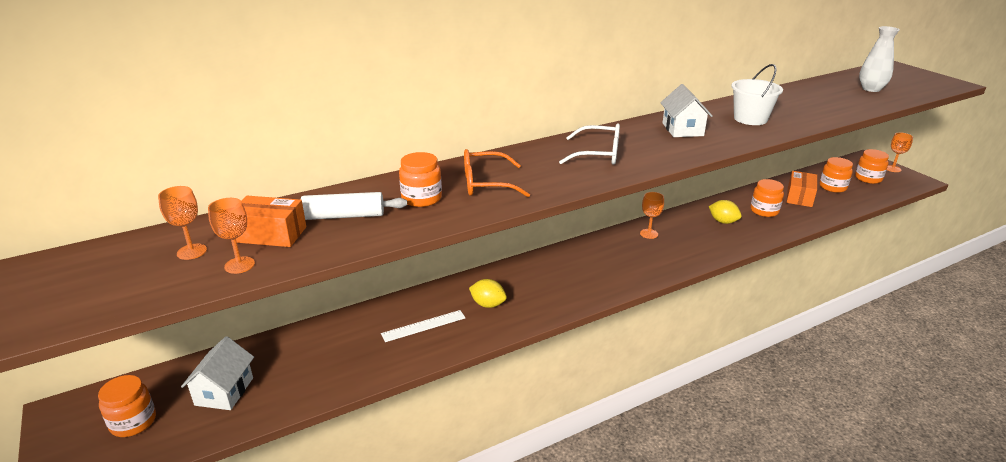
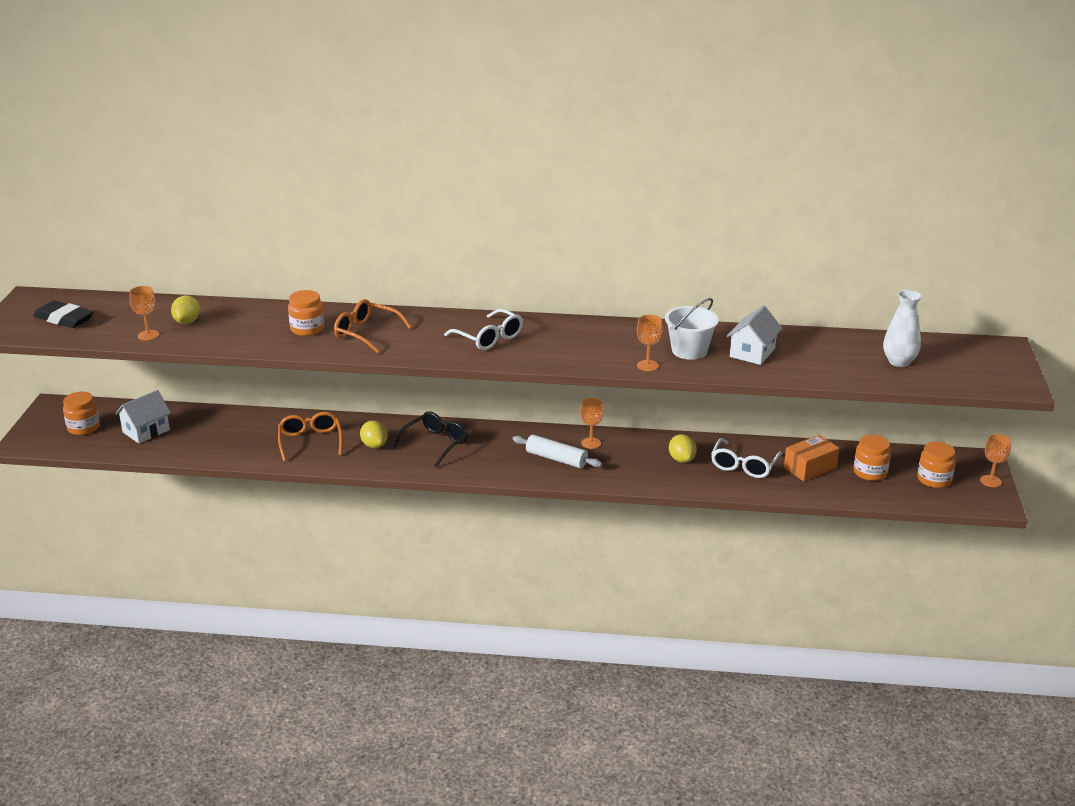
camera: 35 degrees right, 0 degrees up
(85, 286) = (64, 319): none -> black eraser
(192, 252) = (134, 317): orange goblet -> orange goblet (647, 365)
(271, 234) = (187, 322): orange box -> yellow lemon
(344, 216) = (243, 324): white rolling pin -> white rolling pin (556, 459)
(423, 326) = (310, 441): white ruler -> orange glasses
(537, 281) = (435, 444): none -> black glasses
(682, 129) = (604, 340): white house -> white house (752, 352)
(764, 211) = (743, 466): orange jar -> white glasses

